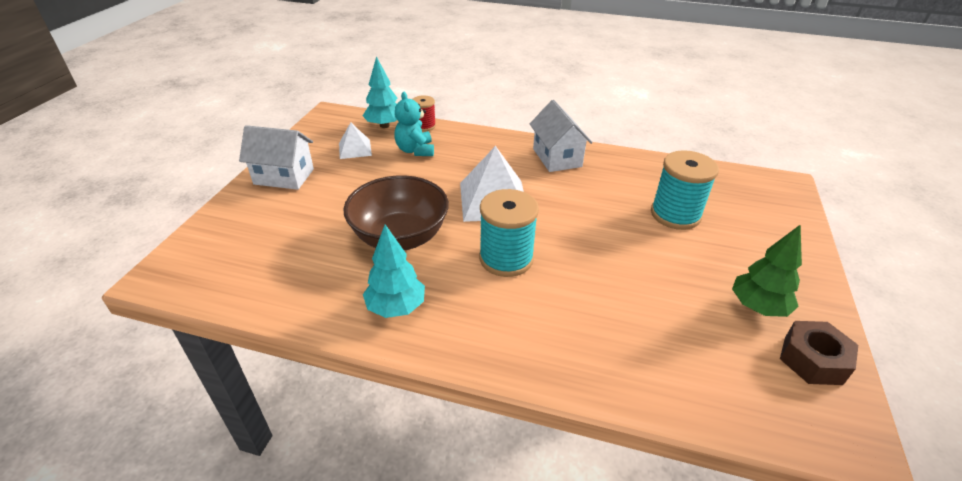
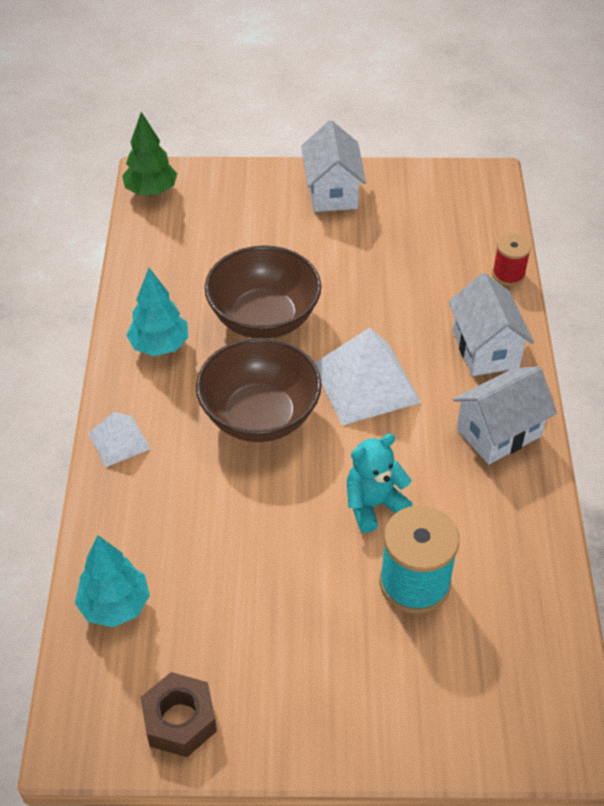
camera: 75 degrees right, 10 degrees up
(355, 149) = (416, 228): white pyramid -> white pyramid (119, 441)
(384, 125) = (487, 236): turquoise tree -> turquoise tree (115, 605)
(415, 150) = (441, 282): turquoise teddy bear -> turquoise teddy bear (373, 505)
(484, 147) = (485, 349): none -> white house
(506, 258) = (260, 416): turquoise spool -> brown bowl
(757, 307) = (252, 671): green tree -> green tree (151, 191)

